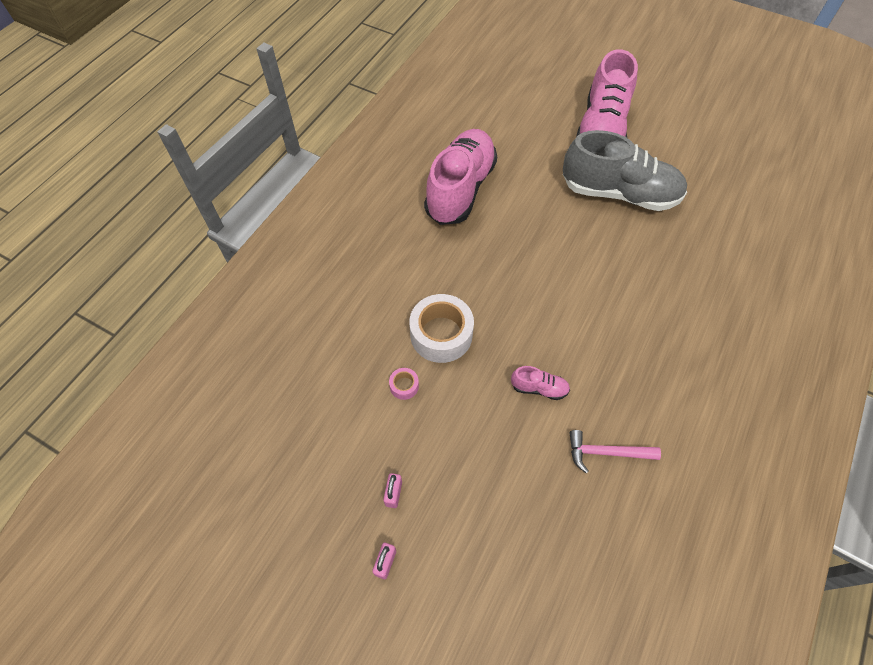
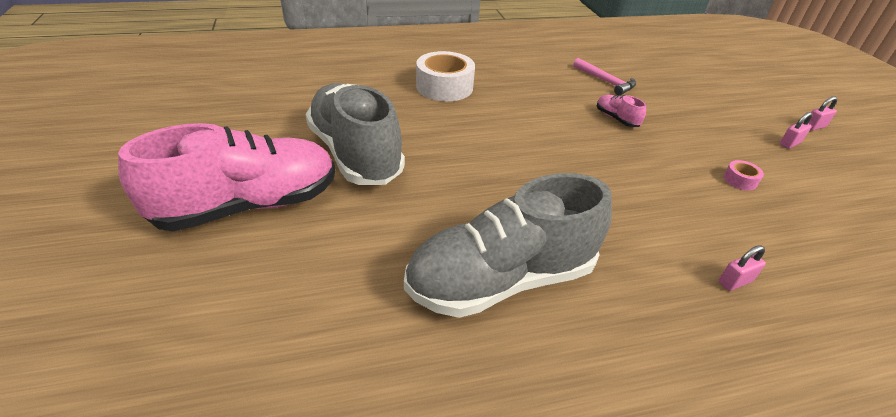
camera: 135 degrees left, 20 degrees down
(361, 279) = (734, 281): none -> pink padlock
(441, 334) = (671, 185): white tape -> white tape (444, 87)
(460, 189) = (501, 279): pink shoe -> grey shoe

